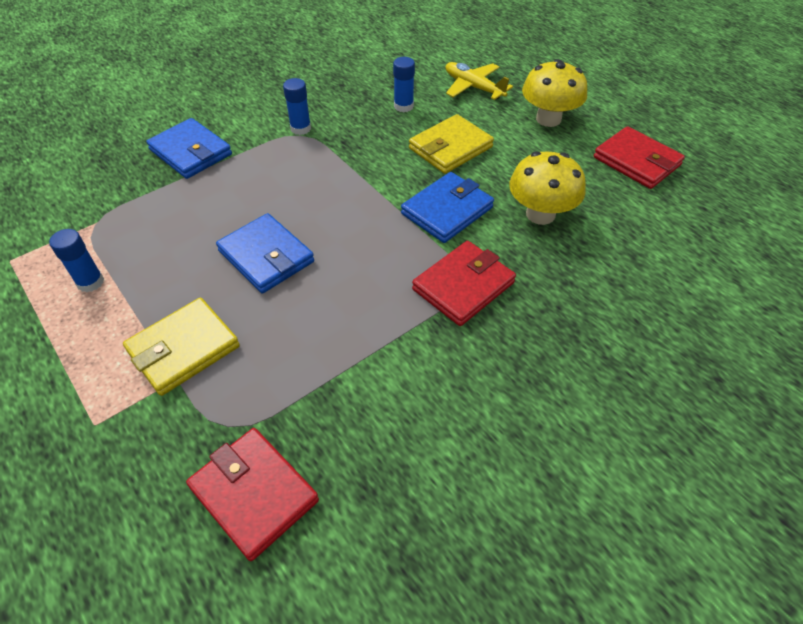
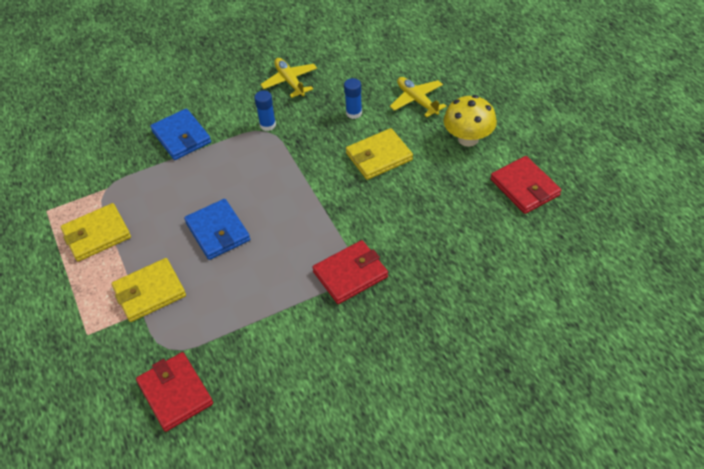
camera: 15 degrees right, 0 degrees up
(90, 282) = (97, 235): blue glue stick -> yellow wallet
(315, 82) = (290, 81): none -> yellow plane
(447, 211) = (358, 212): blue wallet -> none
(540, 214) = (428, 224): yellow mushroom -> none

